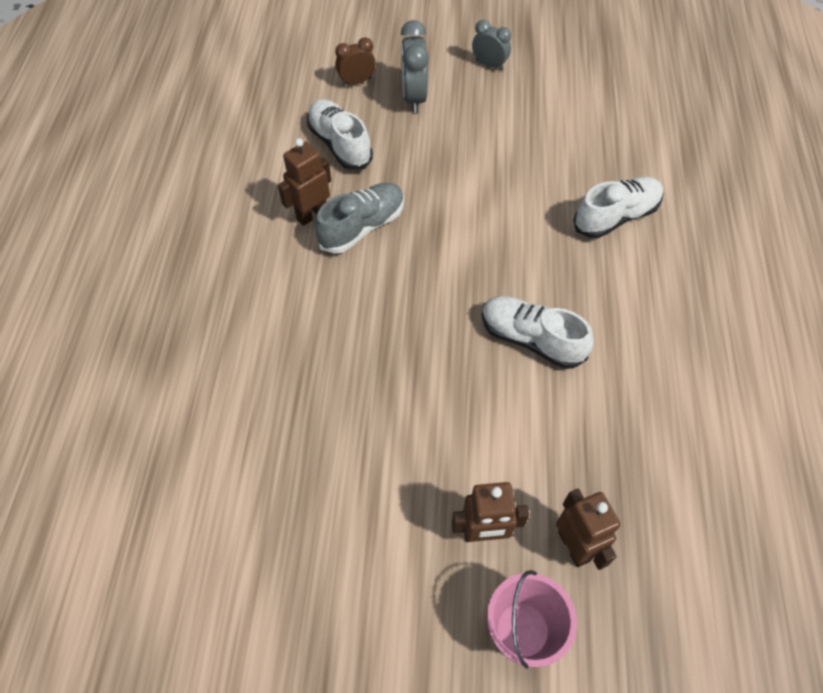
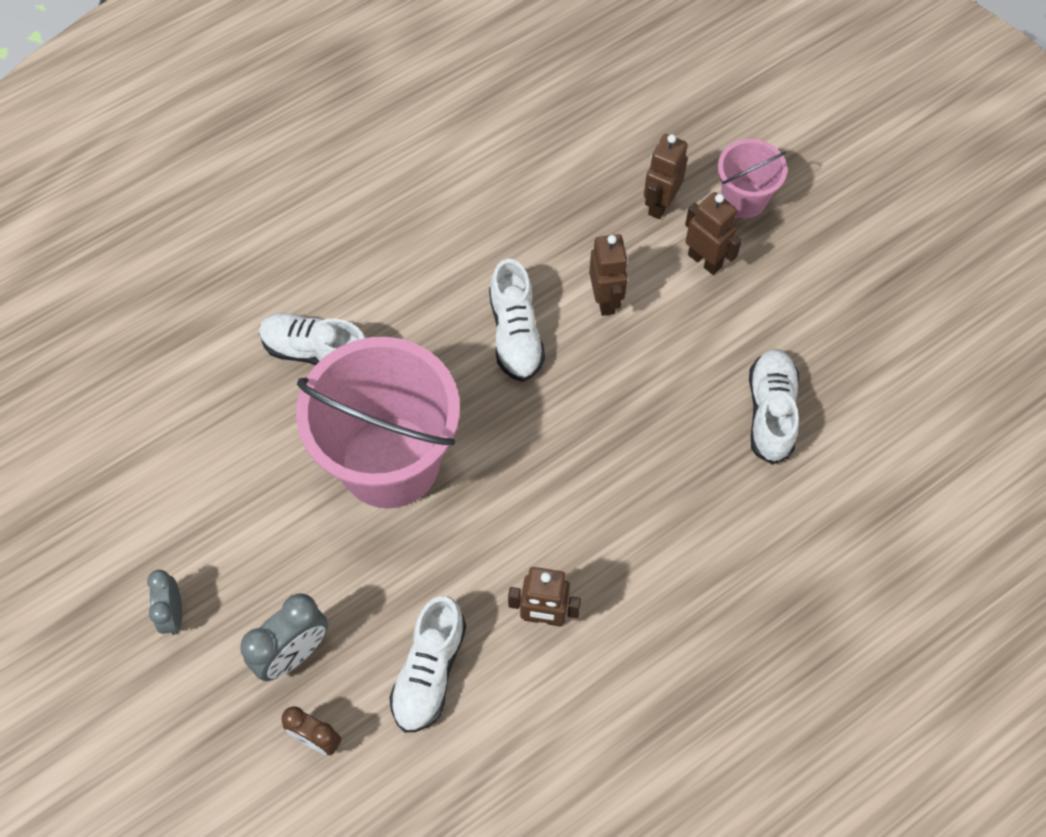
camera: 130 degrees left, 5 degrees up
(305, 461) = (770, 412): none -> white shoe
(362, 227) = (517, 557): grey shoe -> none
(493, 205) = (390, 462): none -> pink bucket
(510, 423) = (605, 300): none -> brown robot

